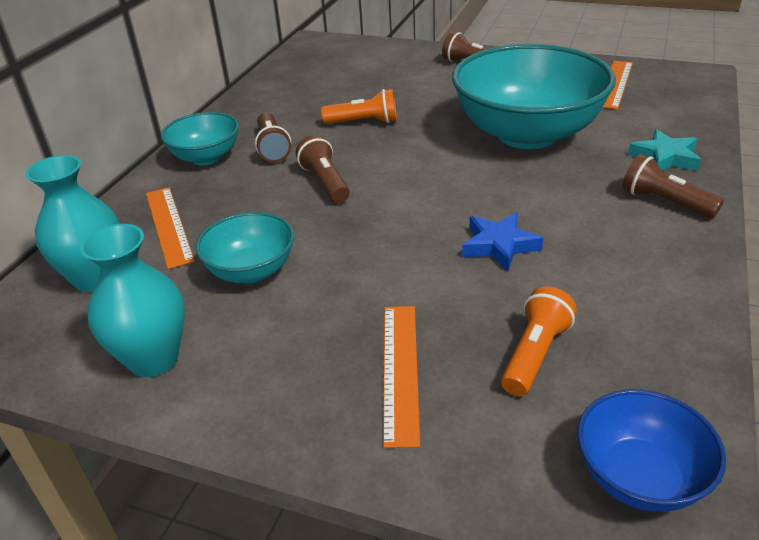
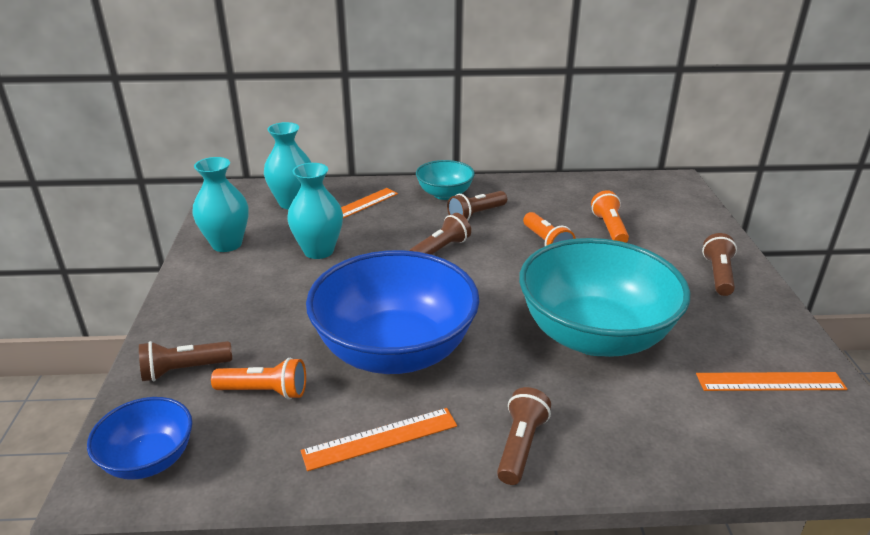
camera: 65 degrees right, 5 degrees down
(251, 271) = (319, 251): turquoise bowl -> turquoise vase
(364, 88) = (609, 228): none -> orange flashlight
(400, 370) = (235, 334): orange ruler -> orange ruler (380, 438)
(460, 430) = (184, 370): none -> brown flashlight
(499, 245) = (395, 351): blue star -> blue bowl
(665, 157) = (616, 439): turquoise star -> none

